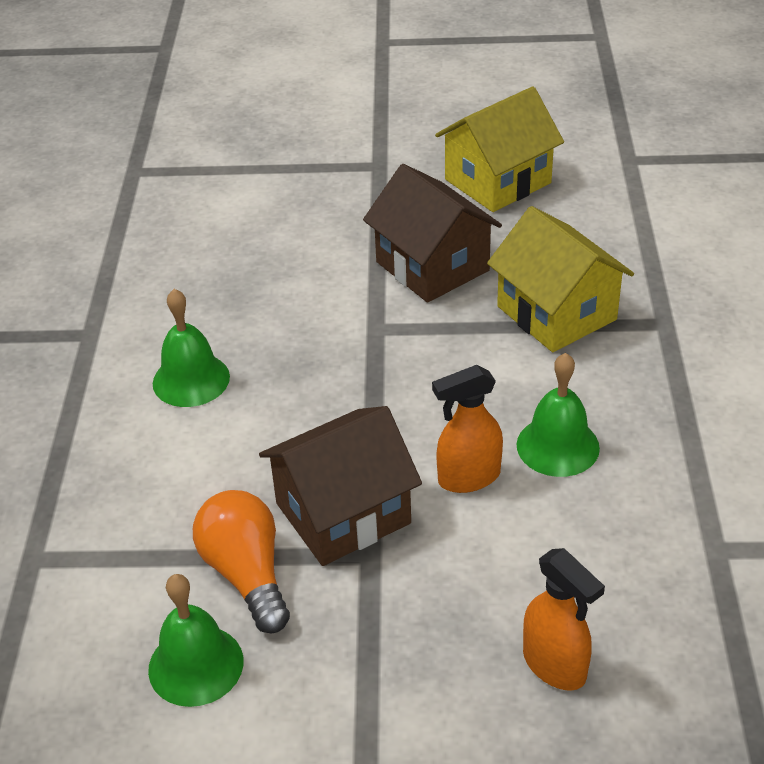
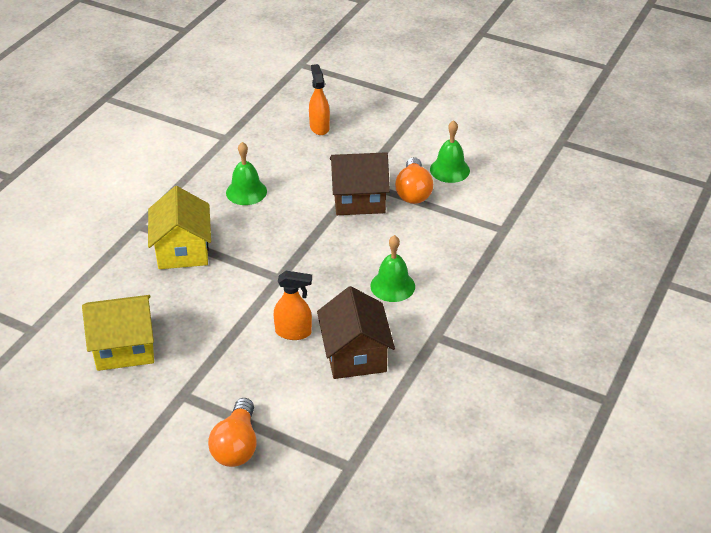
camera: 155 degrees left, 0 degrees up
(276, 147) = (236, 446): none -> orange light bulb
(432, 266) = (218, 302): brown house -> brown house (355, 354)
(468, 477) = (295, 193): orange spray bottle -> orange spray bottle (294, 332)

